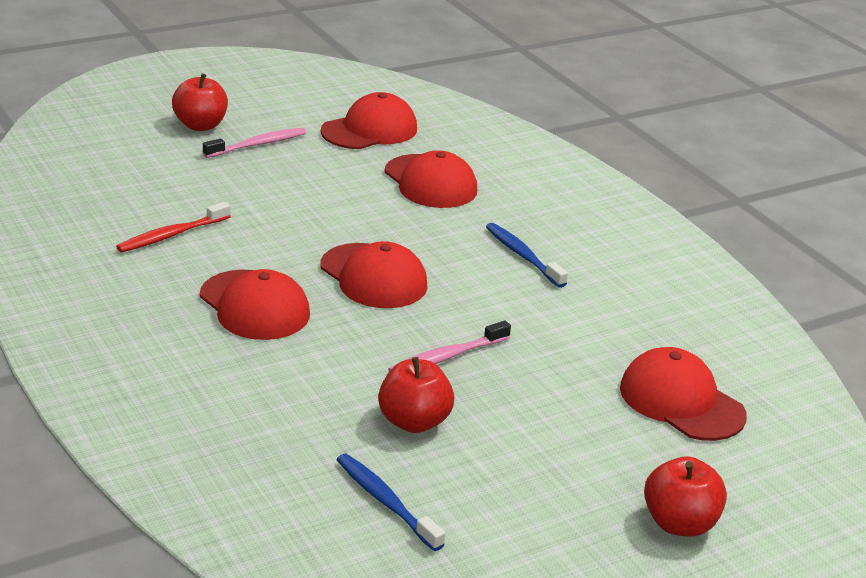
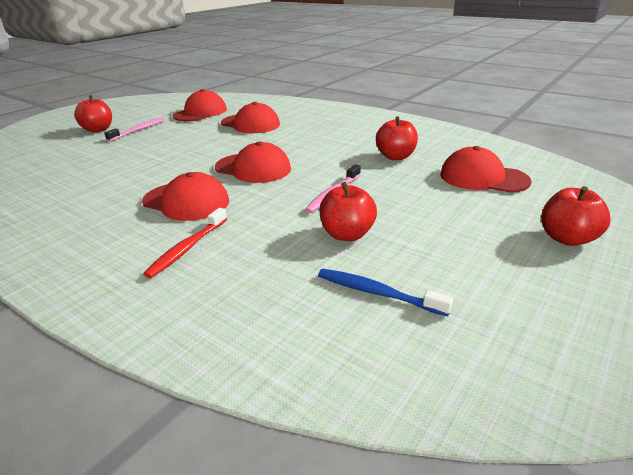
camera: 20 degrees left, 0 degrees up
(172, 235) = (105, 180): red toothbrush -> red toothbrush (187, 248)
(523, 256) = (328, 140): blue toothbrush -> none
(593, 322) = (395, 157): none -> red apple

